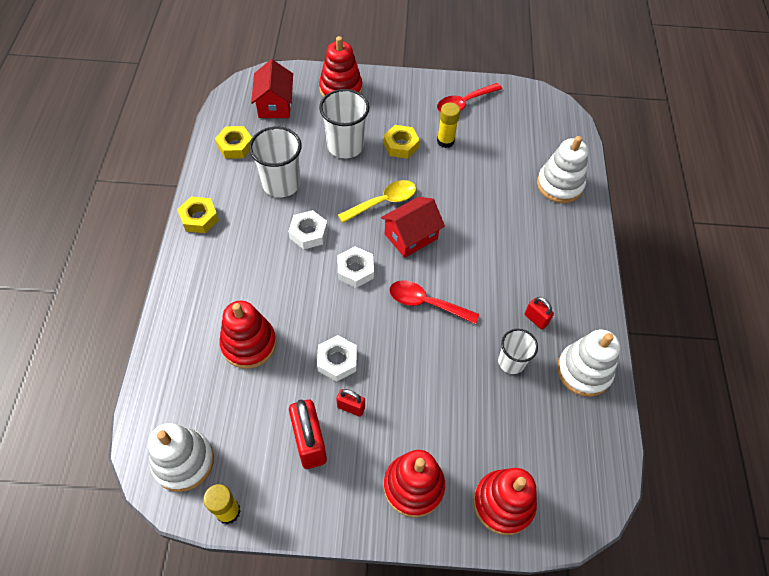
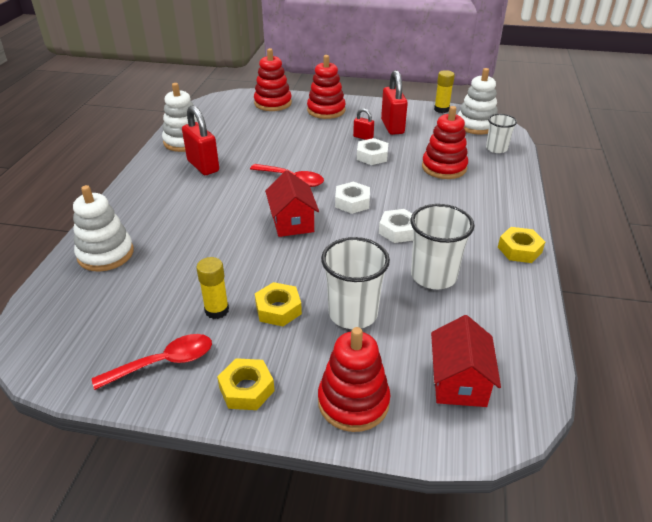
camera: 170 degrees left, 20 degrees down
(235, 146) = (503, 323): yellow nut -> yellow nut (246, 389)
(383, 202) = (314, 251): yellow spoon -> none
(411, 236) = (292, 222): red house -> red house turned 75 degrees counterclockwise
(511, 362) = (236, 148): white cup -> white cup (496, 148)
(536, 319) = (203, 166): red padlock -> red padlock, size x1.91

